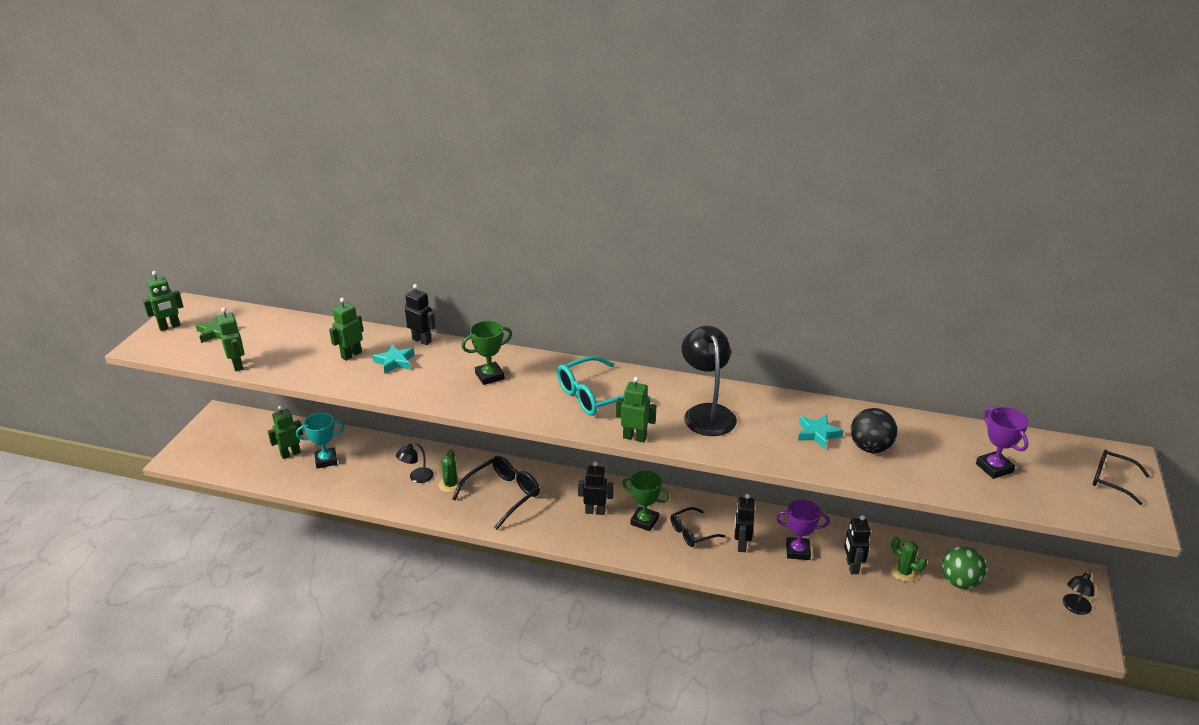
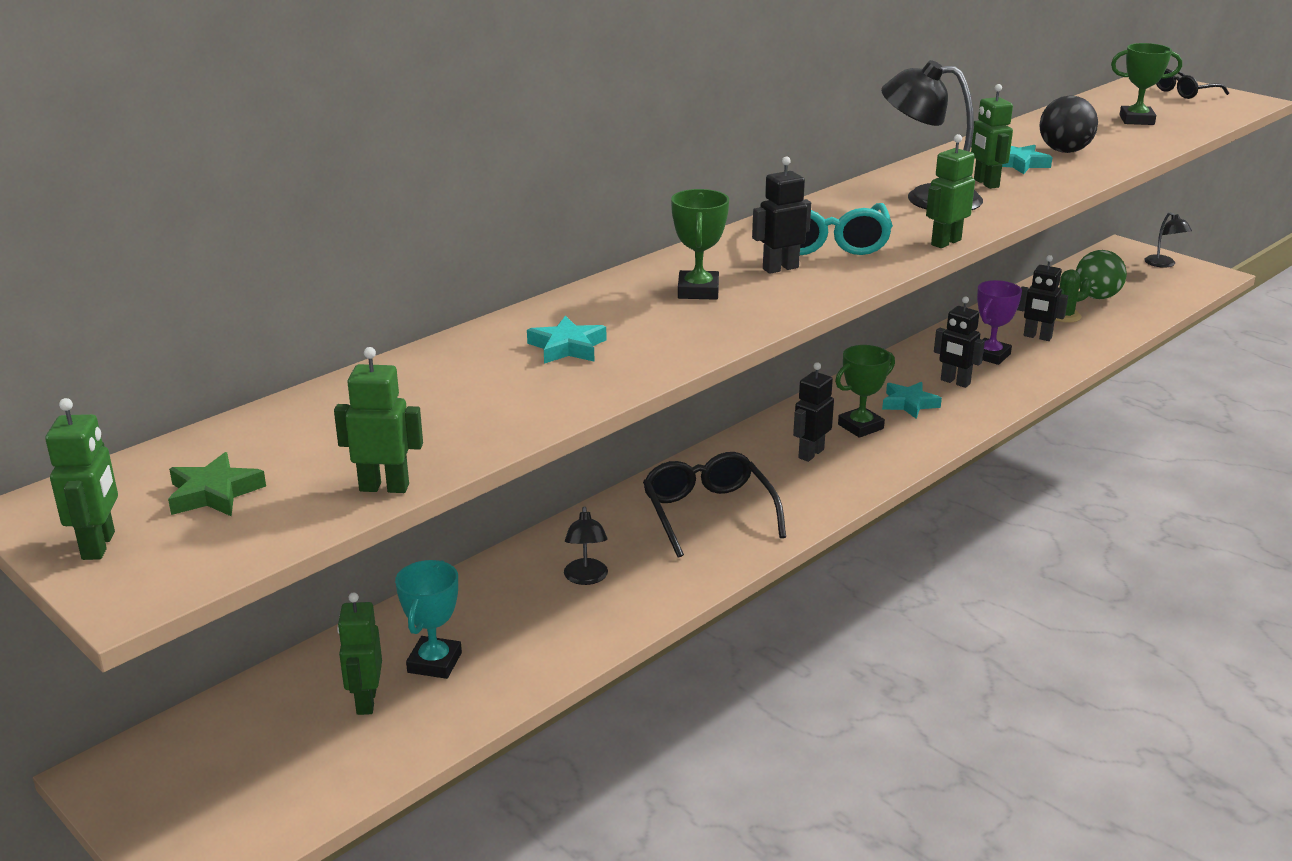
camera: 60 degrees left, 5 degrees down
(351, 355) = (496, 377): green robot -> green robot (985, 183)
(422, 340) = (528, 316): black robot -> black robot (780, 268)
(450, 485) = (638, 551): green cactus -> none
(692, 533) = (909, 404): black glasses -> turquoise star
(994, 468) = (1136, 120): purple trophy -> green trophy

